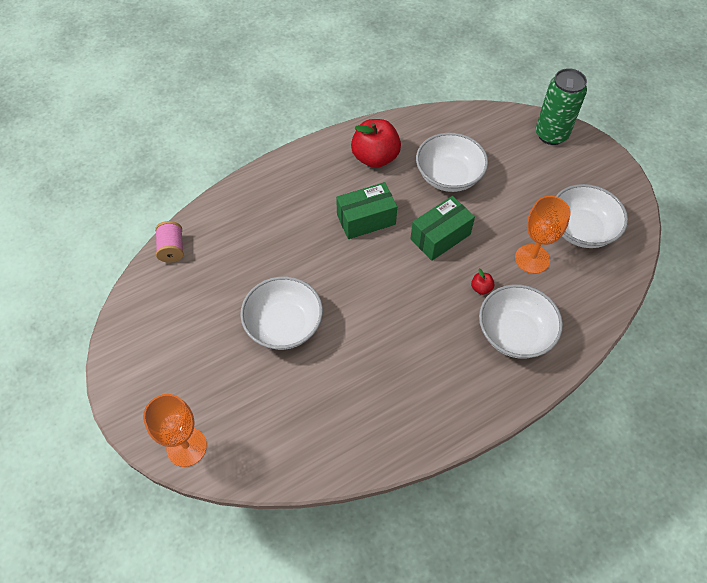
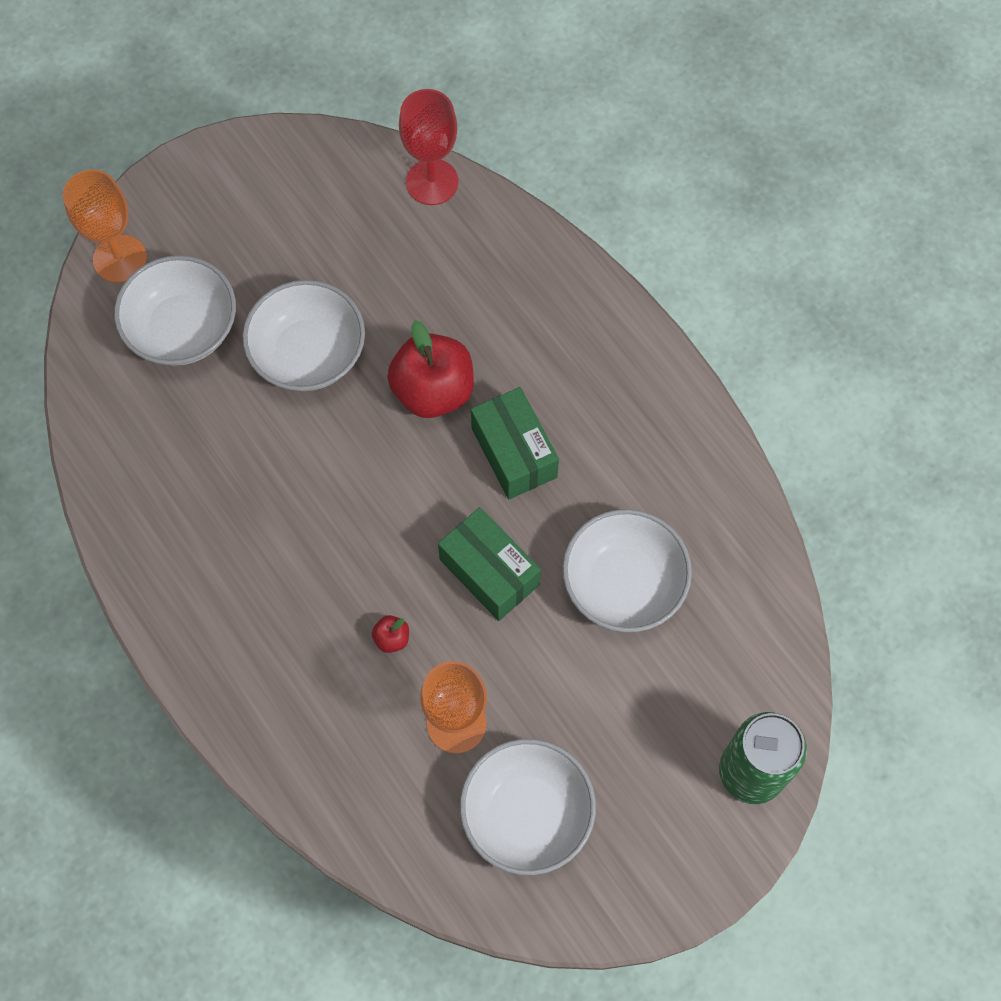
camera: 85 degrees right, 10 degrees up
(172, 249) = (432, 182): pink spool -> red goblet
(375, 158) = (651, 458): red apple -> red apple (433, 391)
(514, 333) = (310, 690): white bowl -> white bowl (183, 328)

